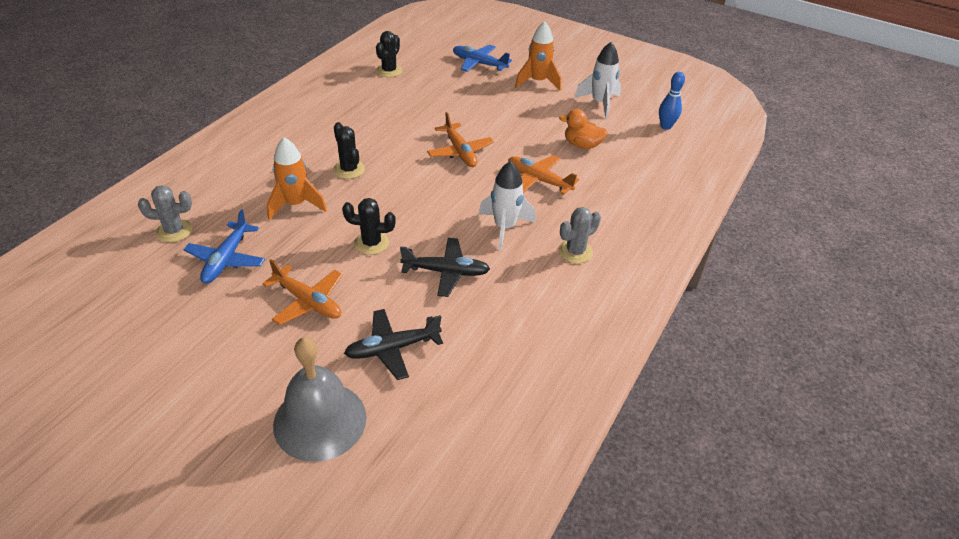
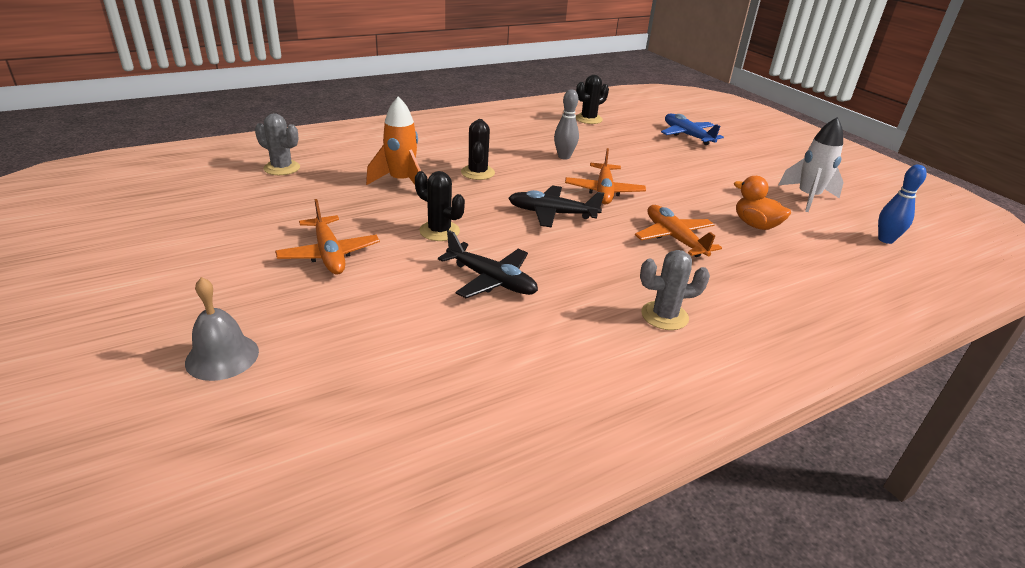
camera: 30 degrees right, 10 degrees down
(226, 259) = (298, 200): blue plane -> none
(320, 420) = (222, 356): grey bell -> grey bell, size x0.60
(392, 348) = (364, 324): black plane -> black plane (552, 213)
(403, 124) = (564, 157): none -> grey bowling pin
(504, 228) = (595, 265): white rocket -> none
(538, 82) = (743, 163): orange rocket -> none

